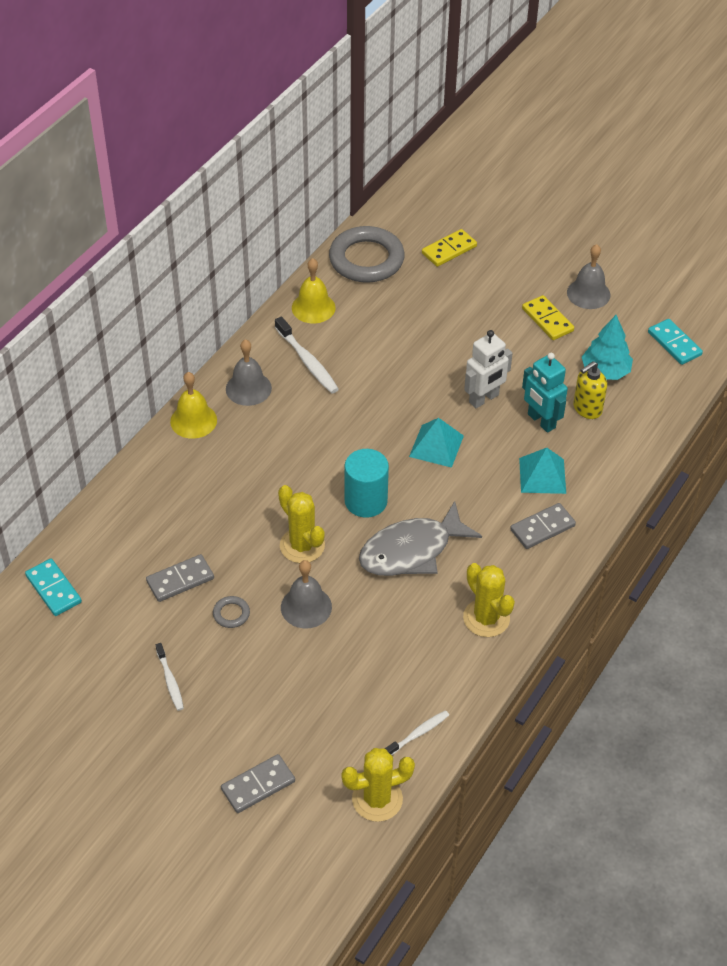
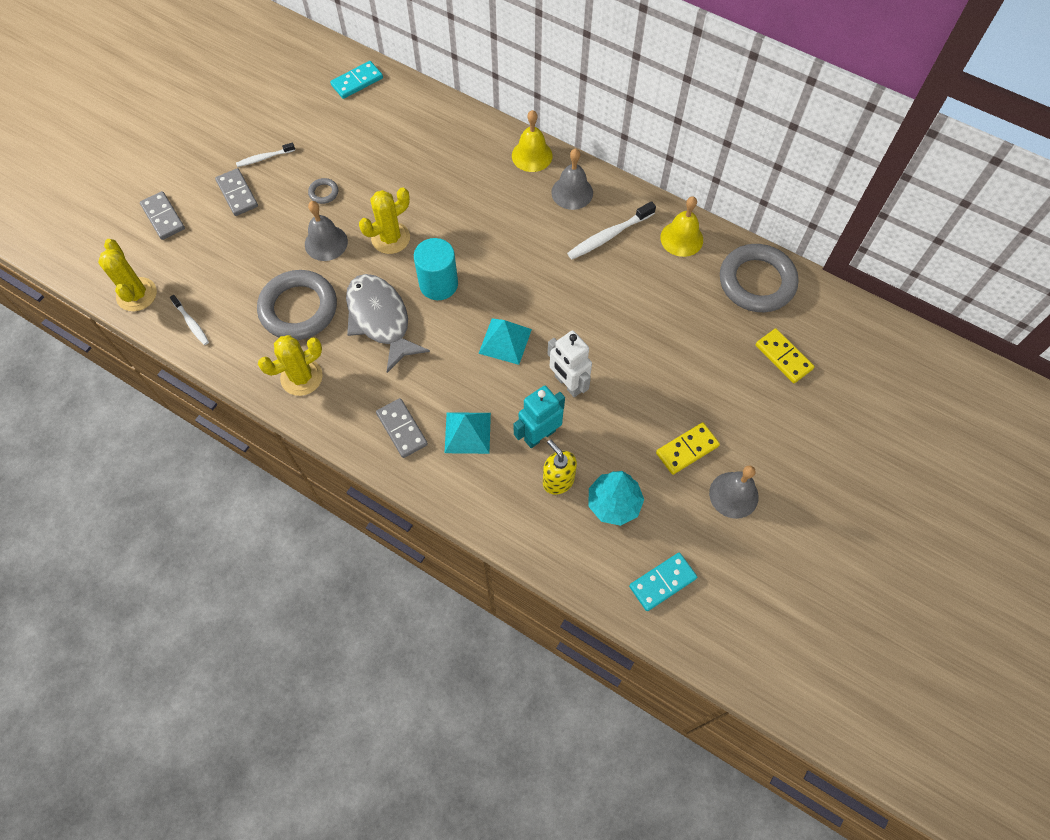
camera: 90 degrees right, 15 degrees up
(180, 580) = (360, 158): grey domino -> grey domino (237, 194)
(397, 627) = (298, 308): none -> grey ring

